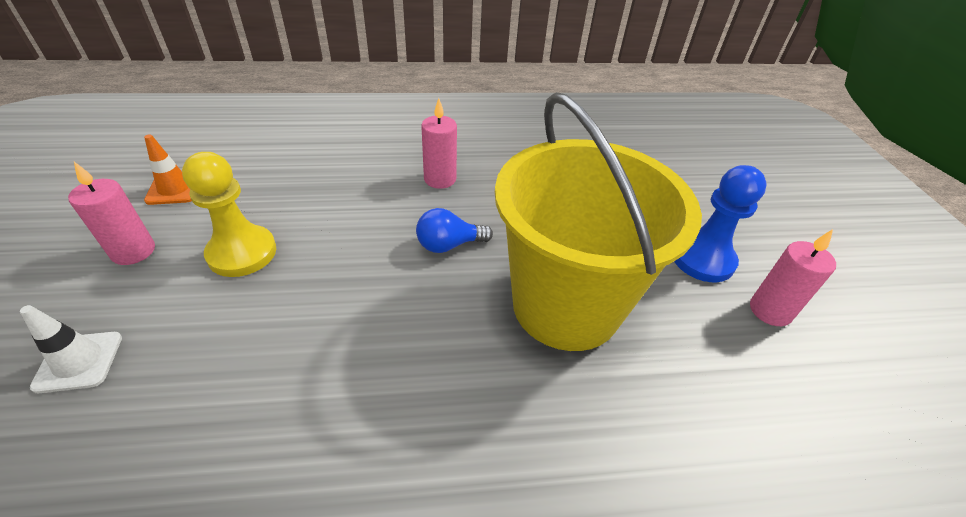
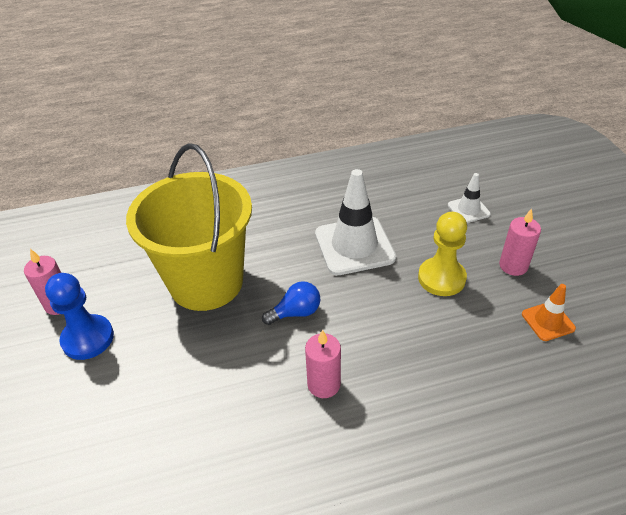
camera: 175 degrees right, 0 degrees up
(327, 325) = (354, 246): none -> white traffic cone

